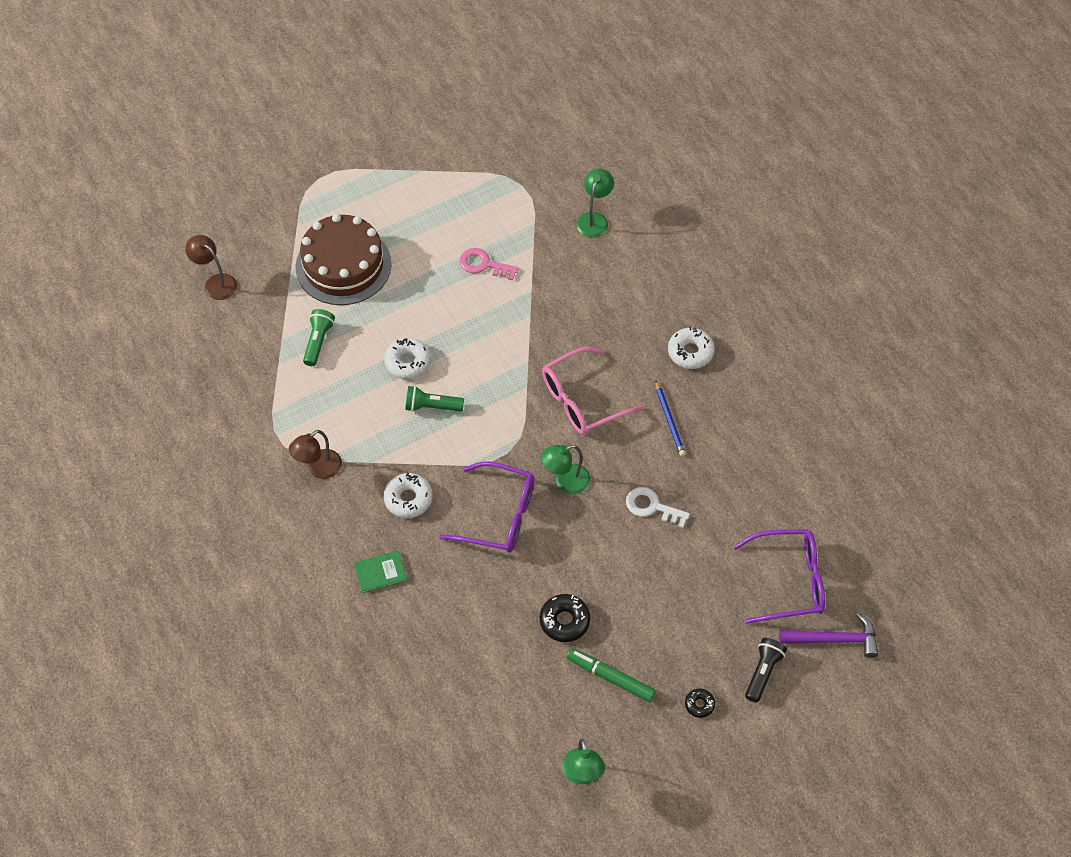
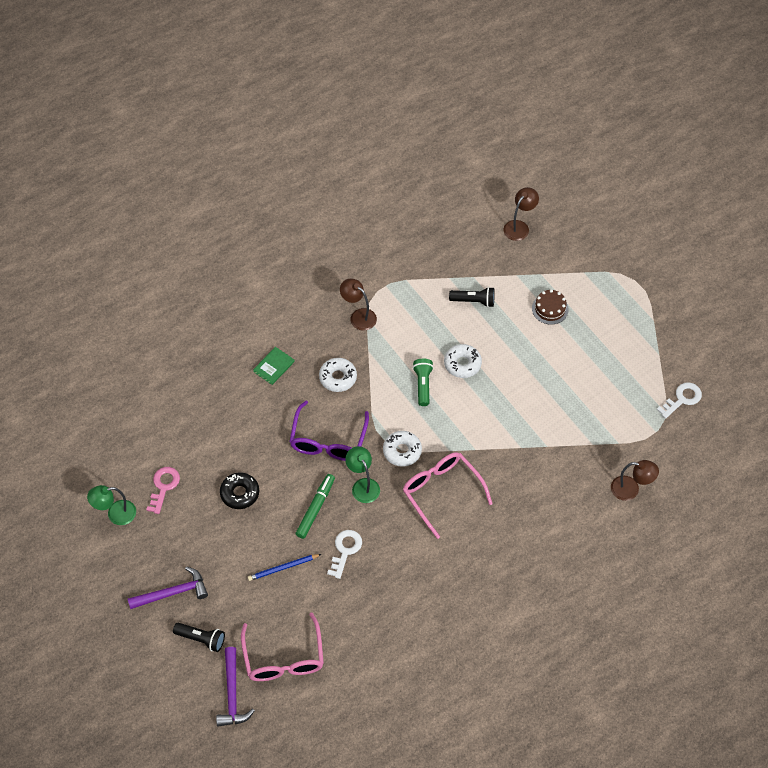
camera: 85 degrees right, 0 degrees up
(318, 342) = (474, 301): green flashlight -> black flashlight
(343, 265) = (550, 309): brown cake -> brown cake, size x0.47
(380, 572) = (273, 366): green book -> green book turned 60 degrees clockwise
(483, 264) = (567, 408): pink key -> pink key (163, 487)
(484, 158) = (682, 399): none -> white key
(594, 219) = (631, 489): green lamp -> brown lamp
(610, 677) = (193, 528): green marker -> green marker (315, 508)
(669, 420) = (429, 560): blue pencil -> blue pencil (283, 568)
(690, 352) = (500, 573): white donut -> white donut (402, 451)
(699, 704) = (173, 593): black donut -> purple hammer
(788, 581) = (283, 657): purple glasses -> pink glasses

